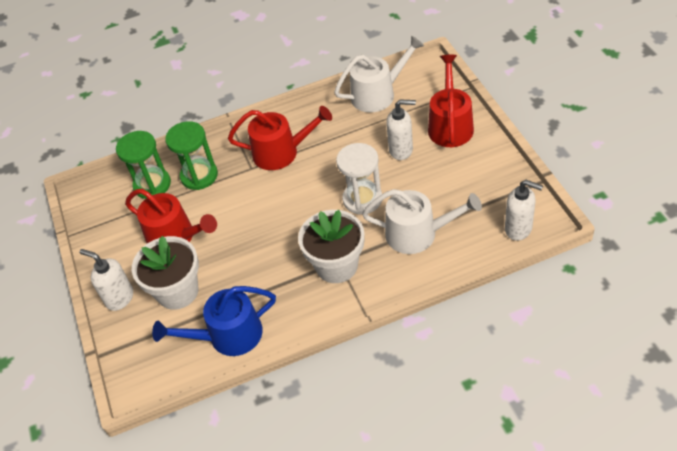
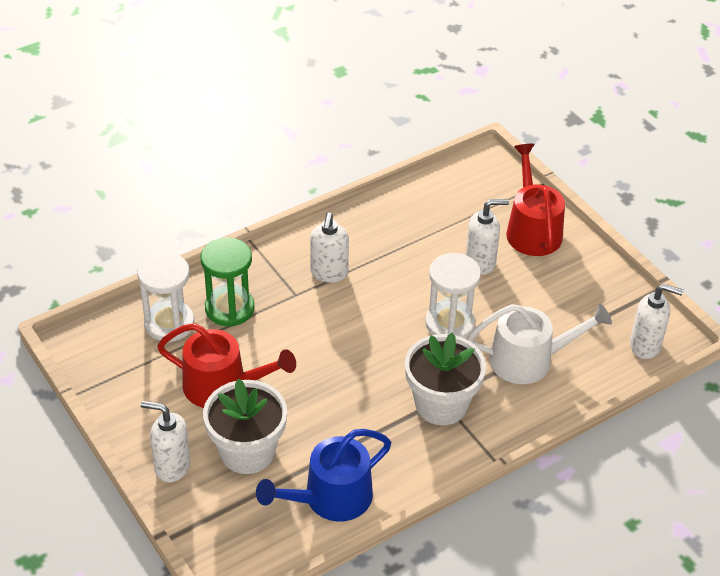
camera: 20 degrees left, 5 degrees down
(152, 185) = (169, 323): green hourglass -> white hourglass
(281, 152) = (329, 273): red watering can -> white soap dispenser
(377, 94) = (432, 196): white watering can -> none

